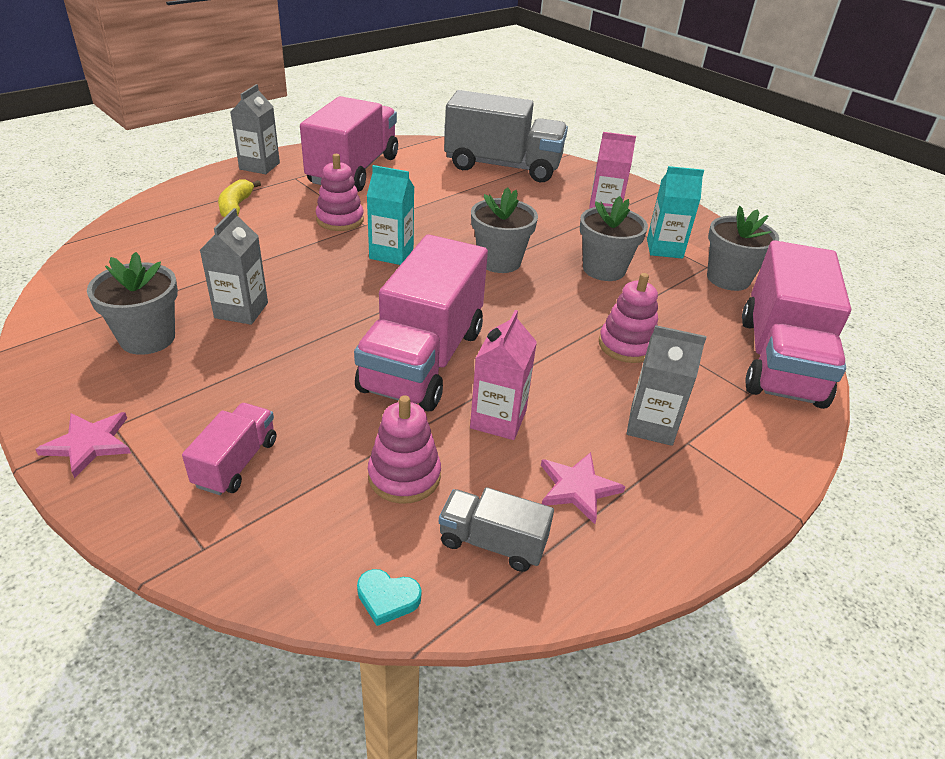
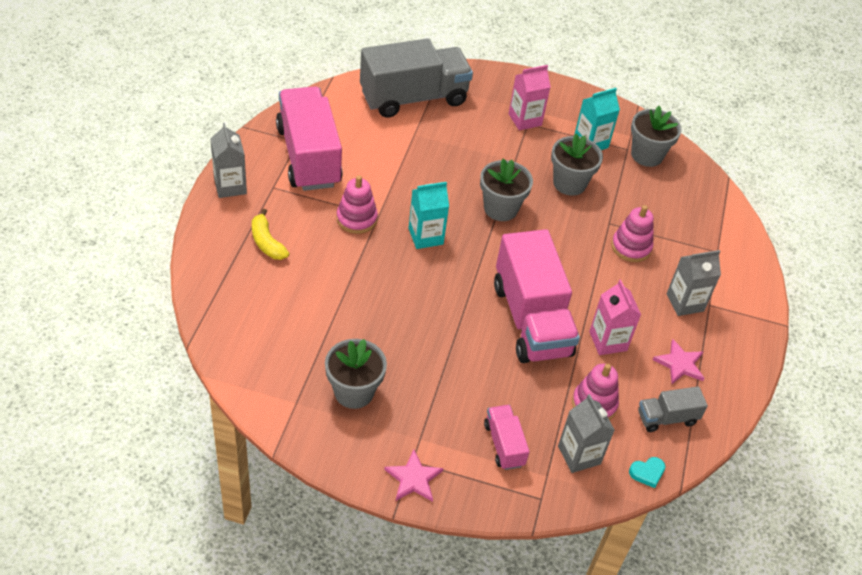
camera: 35 degrees left, 10 degrees up
(241, 310) = (385, 338): grey carton -> grey carton (579, 455)
(779, 360) = (716, 216): pink truck -> none

